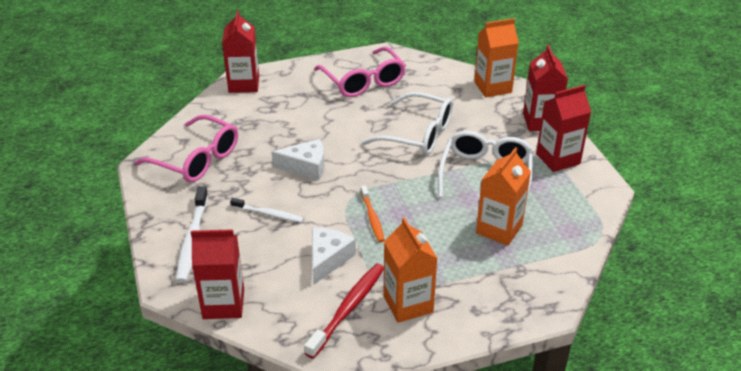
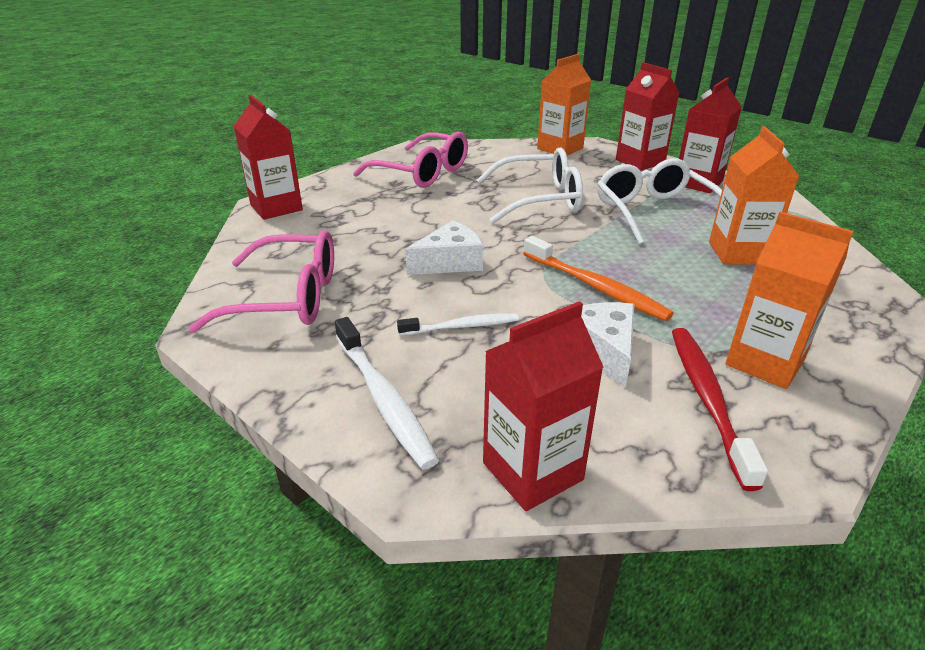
camera: 30 degrees left, 5 degrees down
(372, 218) = (595, 287): orange toothbrush -> orange toothbrush, size x1.58

